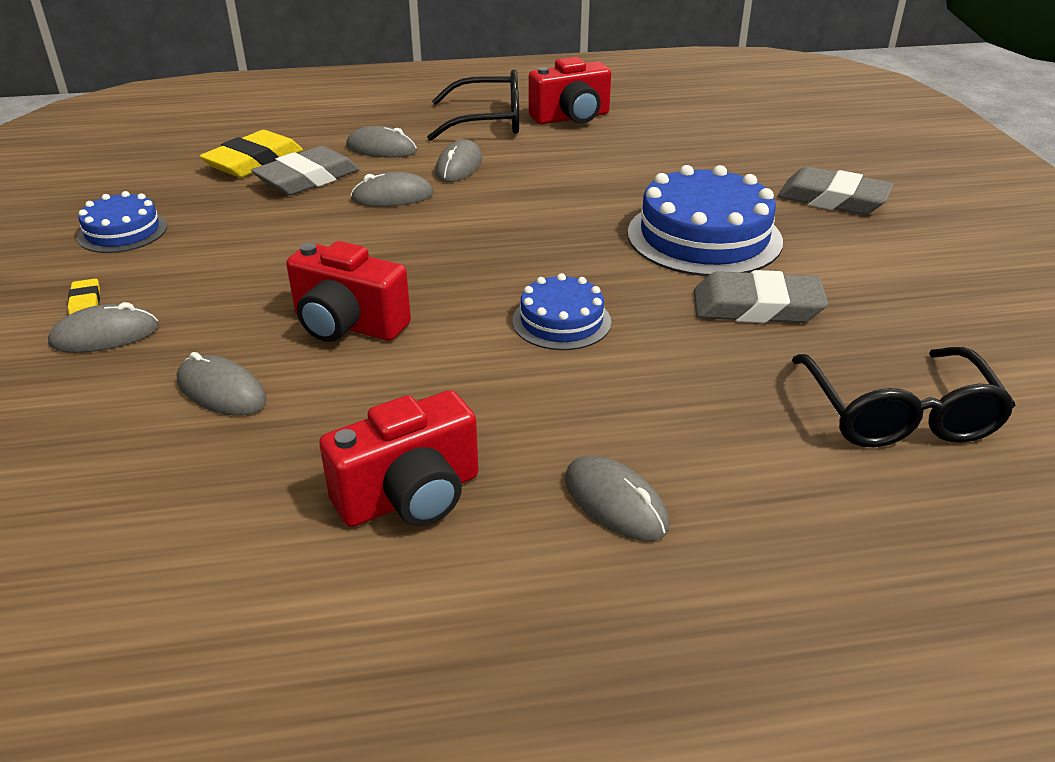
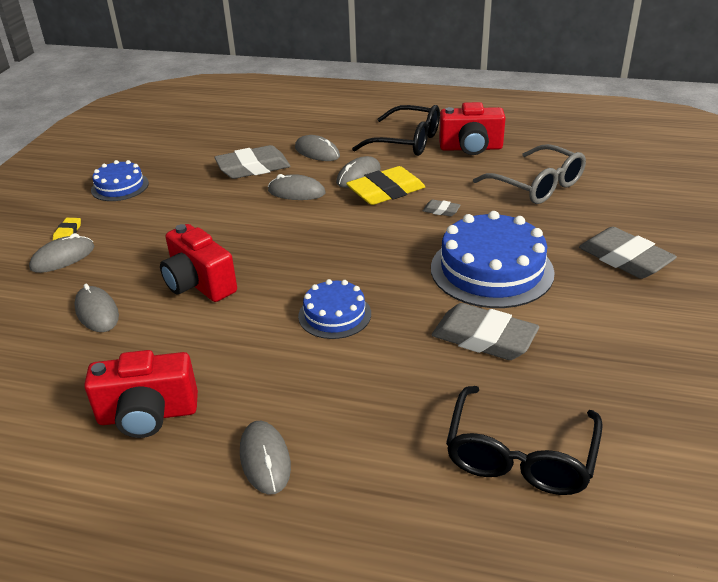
camera: 25 degrees right, 0 degrees up
(105, 335) = (63, 258): grey mouse -> grey mouse turned 45 degrees counterclockwise
(254, 162) = (229, 148): yellow eraser -> yellow eraser (386, 191)
(593, 187) = (441, 211): none -> grey eraser
(679, 144) = (537, 185): none -> grey glasses

